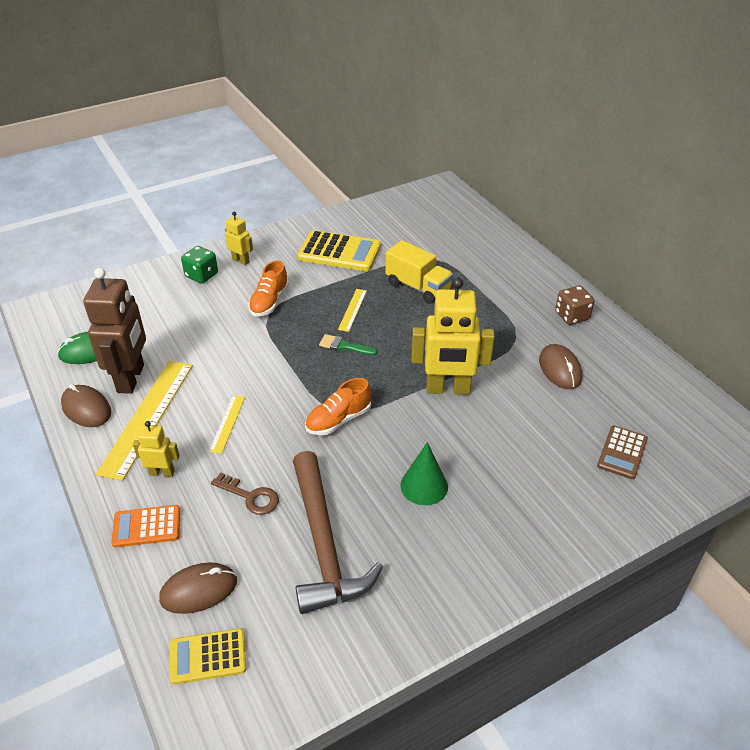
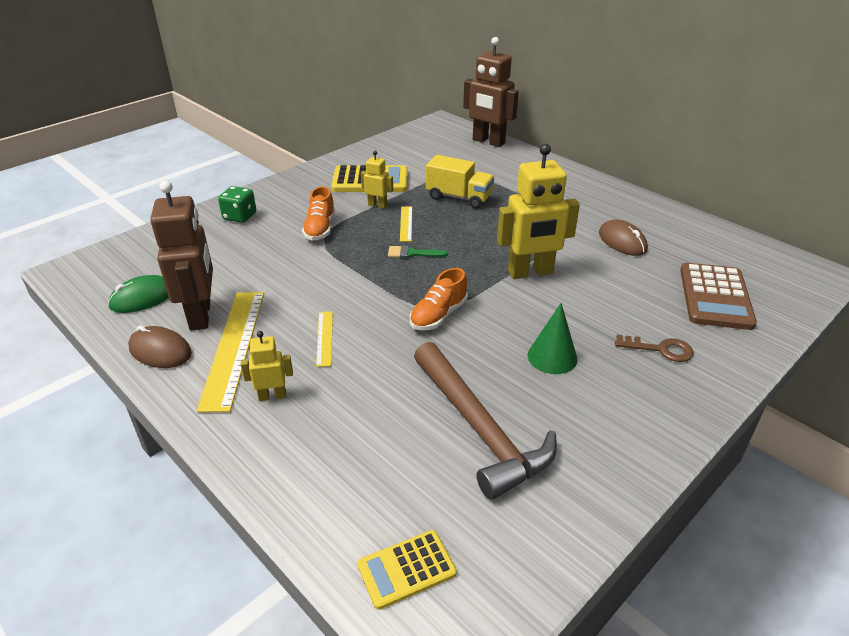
camera: 15 degrees left, 5 degrees down
(146, 526) = (277, 451): orange calculator -> none
(199, 590) = (365, 502): brown mouse -> none
(241, 260) = (275, 199): yellow robot -> yellow robot (377, 205)
(250, 496) = (380, 400): brown key -> brown key (660, 349)
(480, 220) = (488, 141): none -> brown robot
(572, 316) = (608, 200): brown dice -> none
(622, 452) = (715, 297): brown calculator -> brown calculator, size x1.65

